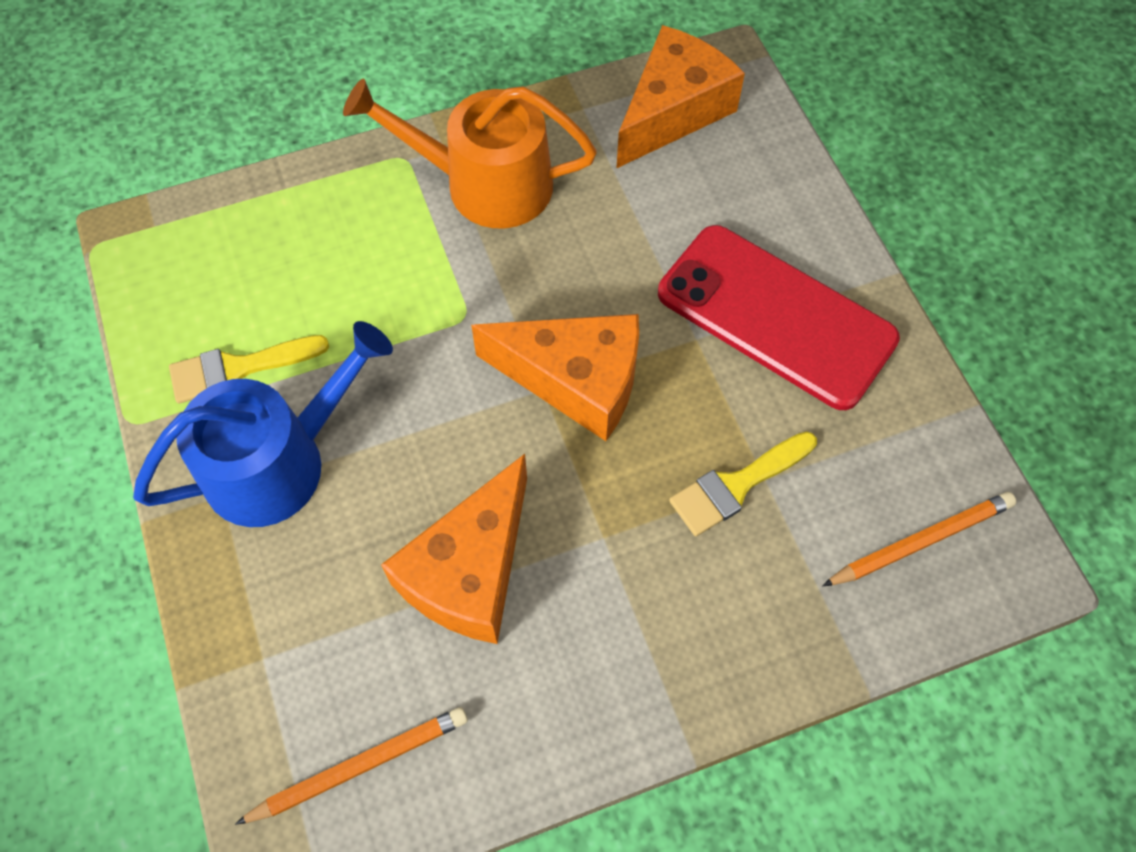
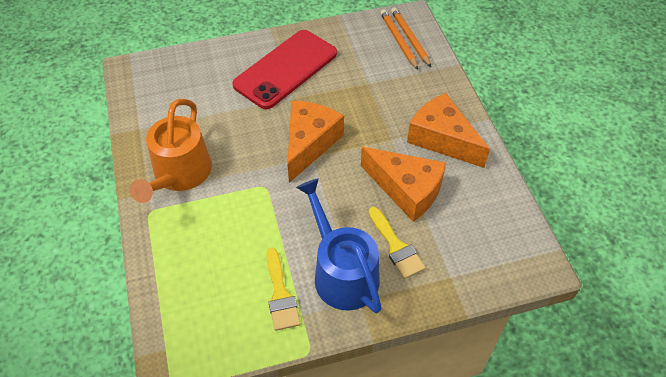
camera: 85 degrees left, 10 degrees down
(361, 766) = (500, 234): orange pencil -> orange pencil (410, 38)
(673, 111) = (154, 92): orange cheese -> orange cheese (442, 139)
(736, 485) = (369, 92): yellow brush -> yellow brush (396, 247)

